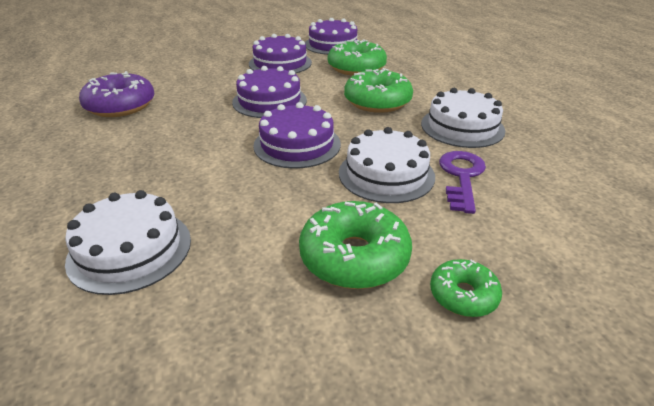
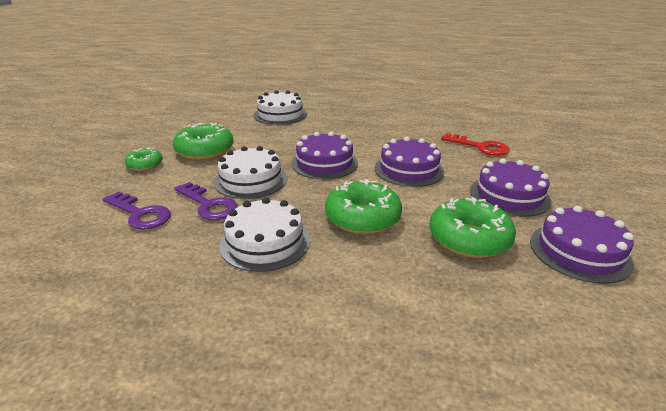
camera: 120 degrees right, 5 degrees down
(120, 106) = (441, 124): purple donut -> none
(185, 80) = (480, 147): none -> red key
(537, 211) = (140, 214): none -> purple key

